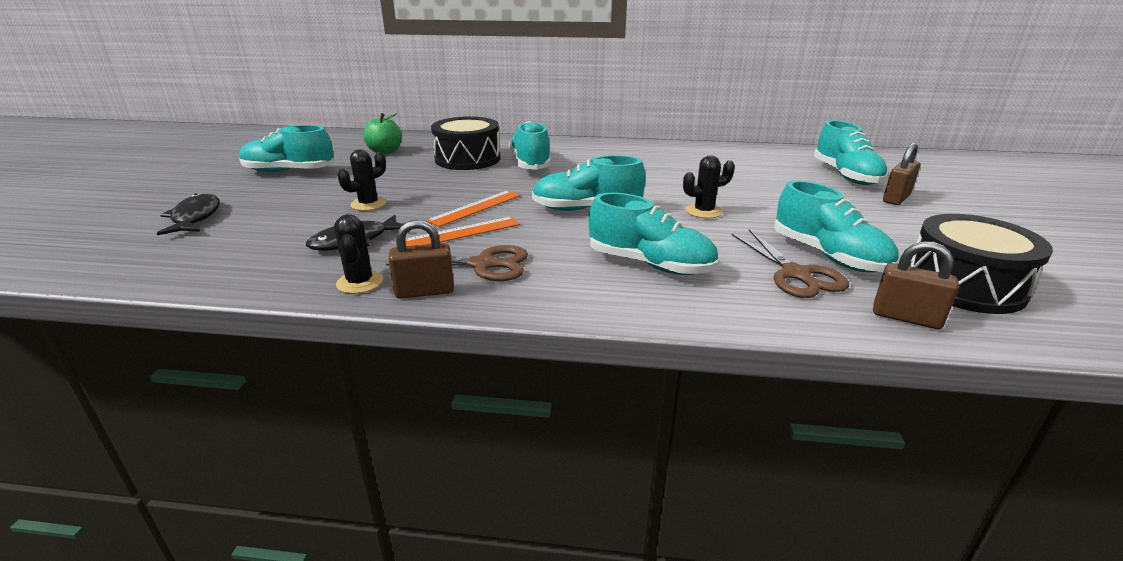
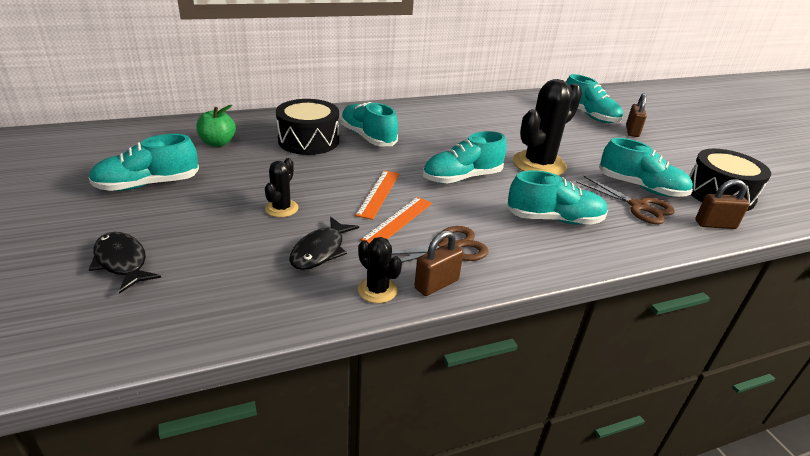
camera: 30 degrees left, 5 degrees up
(704, 211) = (539, 164): black cactus -> black cactus, size x2.00

